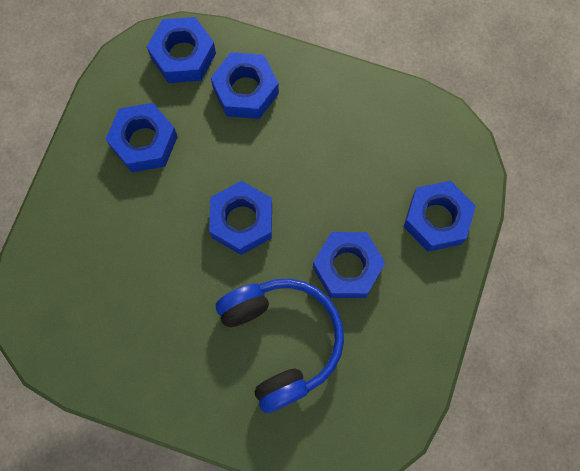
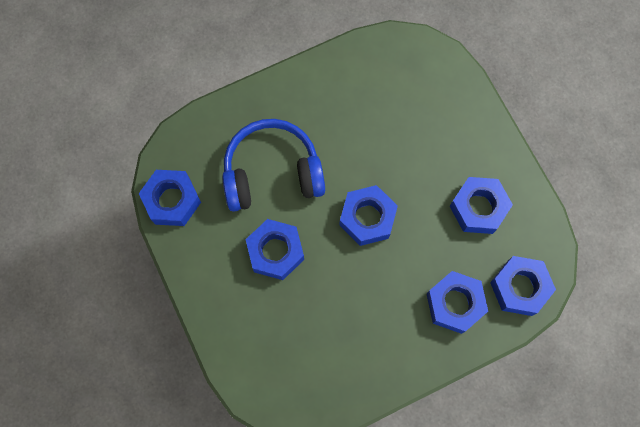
camera: 135 degrees right, 0 degrees up
(282, 341) = (272, 172): blue headphones -> blue headphones turned 150 degrees clockwise
(436, 219) = (249, 337): blue nut -> blue nut (172, 200)

